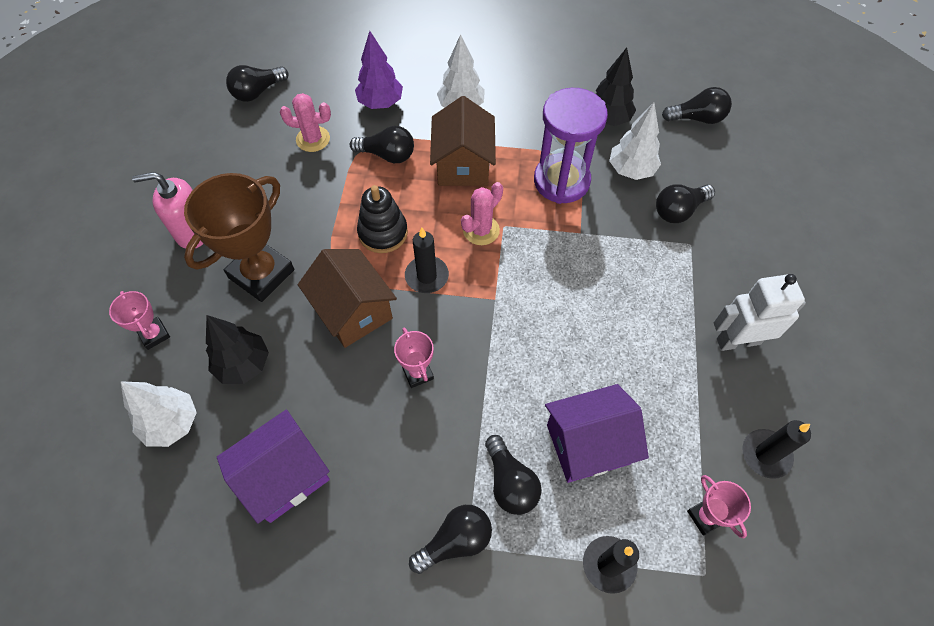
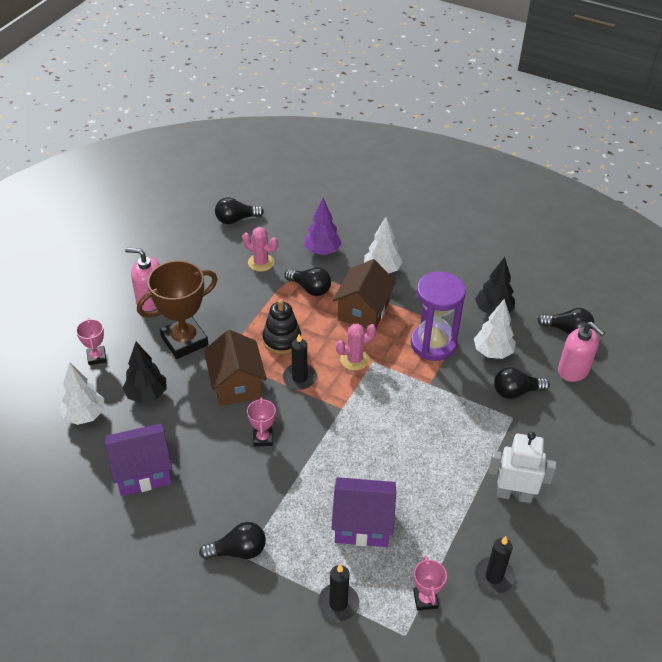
camera: 20 degrees right, 15 degrees down
(510, 483) = (294, 529): black light bulb -> none
(726, 164) = (573, 370): none -> pink soap dispenser

